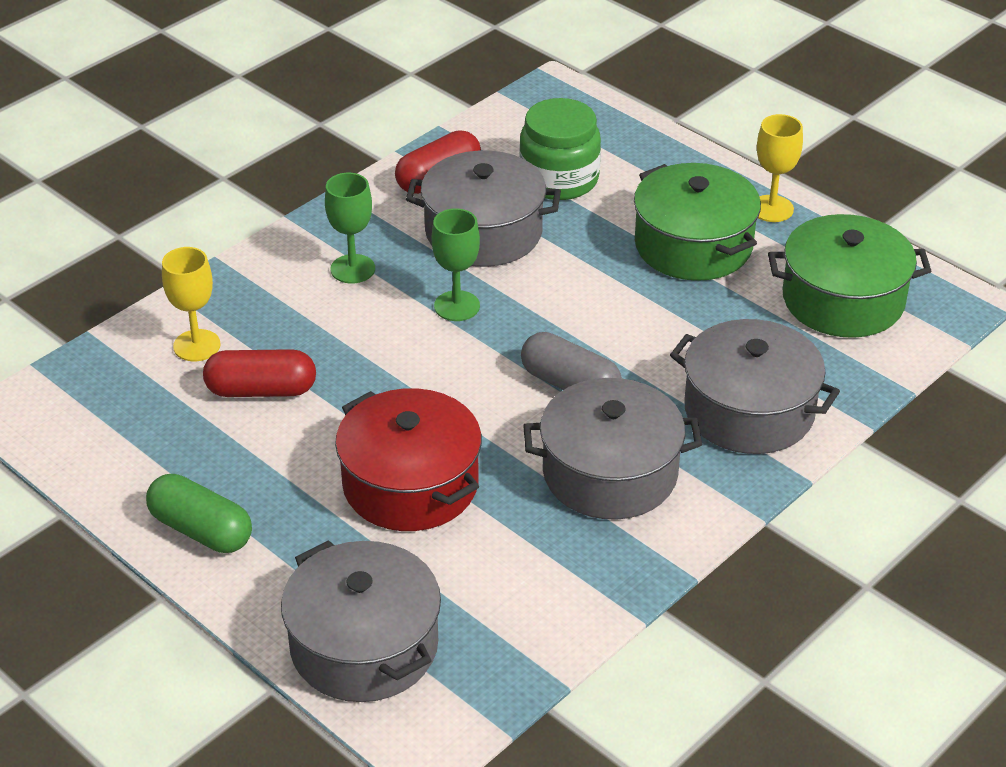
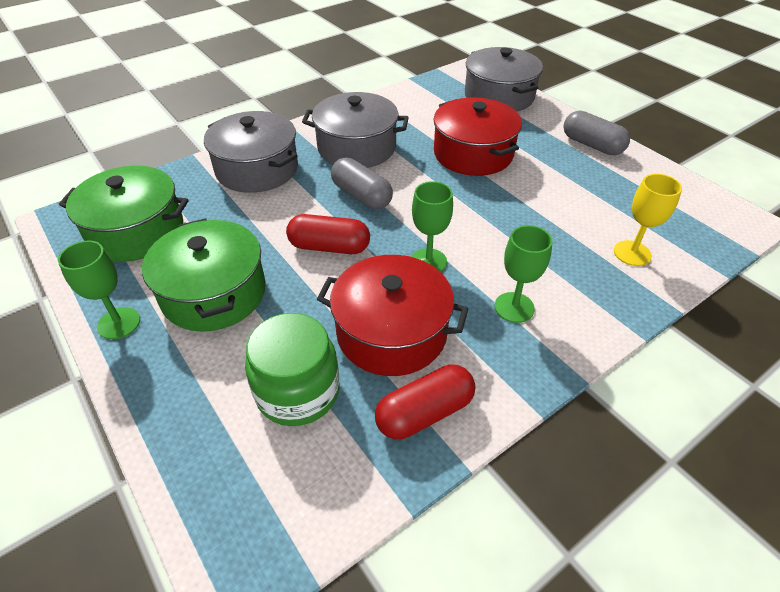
camera: 170 degrees left, 5 degrees up
(201, 530) = (592, 145): green capsule -> grey capsule
(261, 390) = (574, 215): red capsule -> red capsule (329, 247)
(483, 232) = (391, 332): grey pot -> red pot
(772, 209) = (119, 323): yellow goblet -> green goblet

